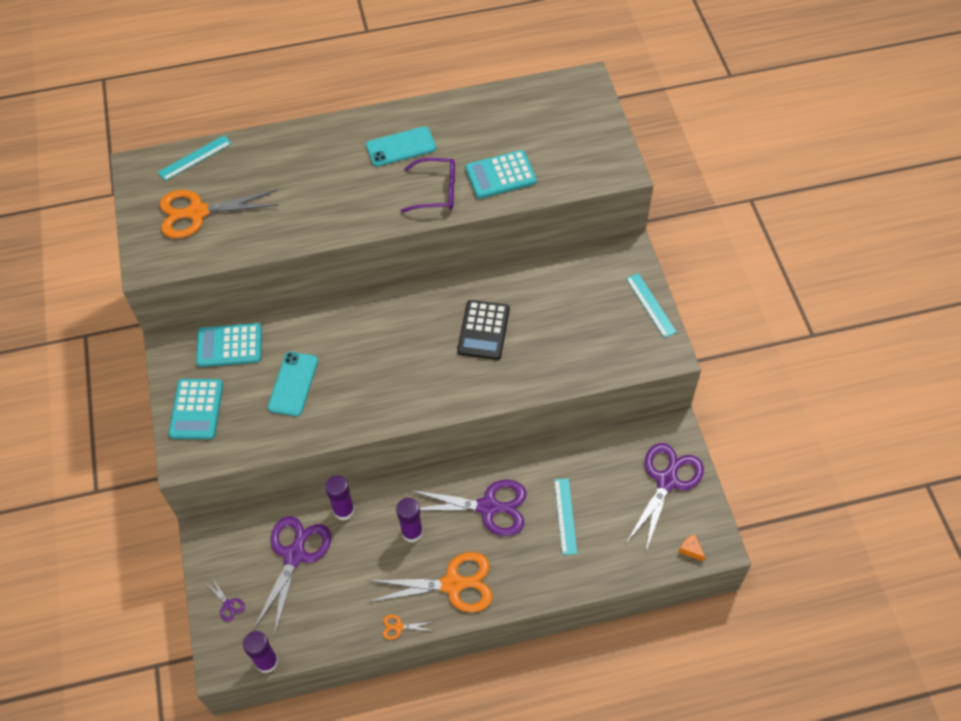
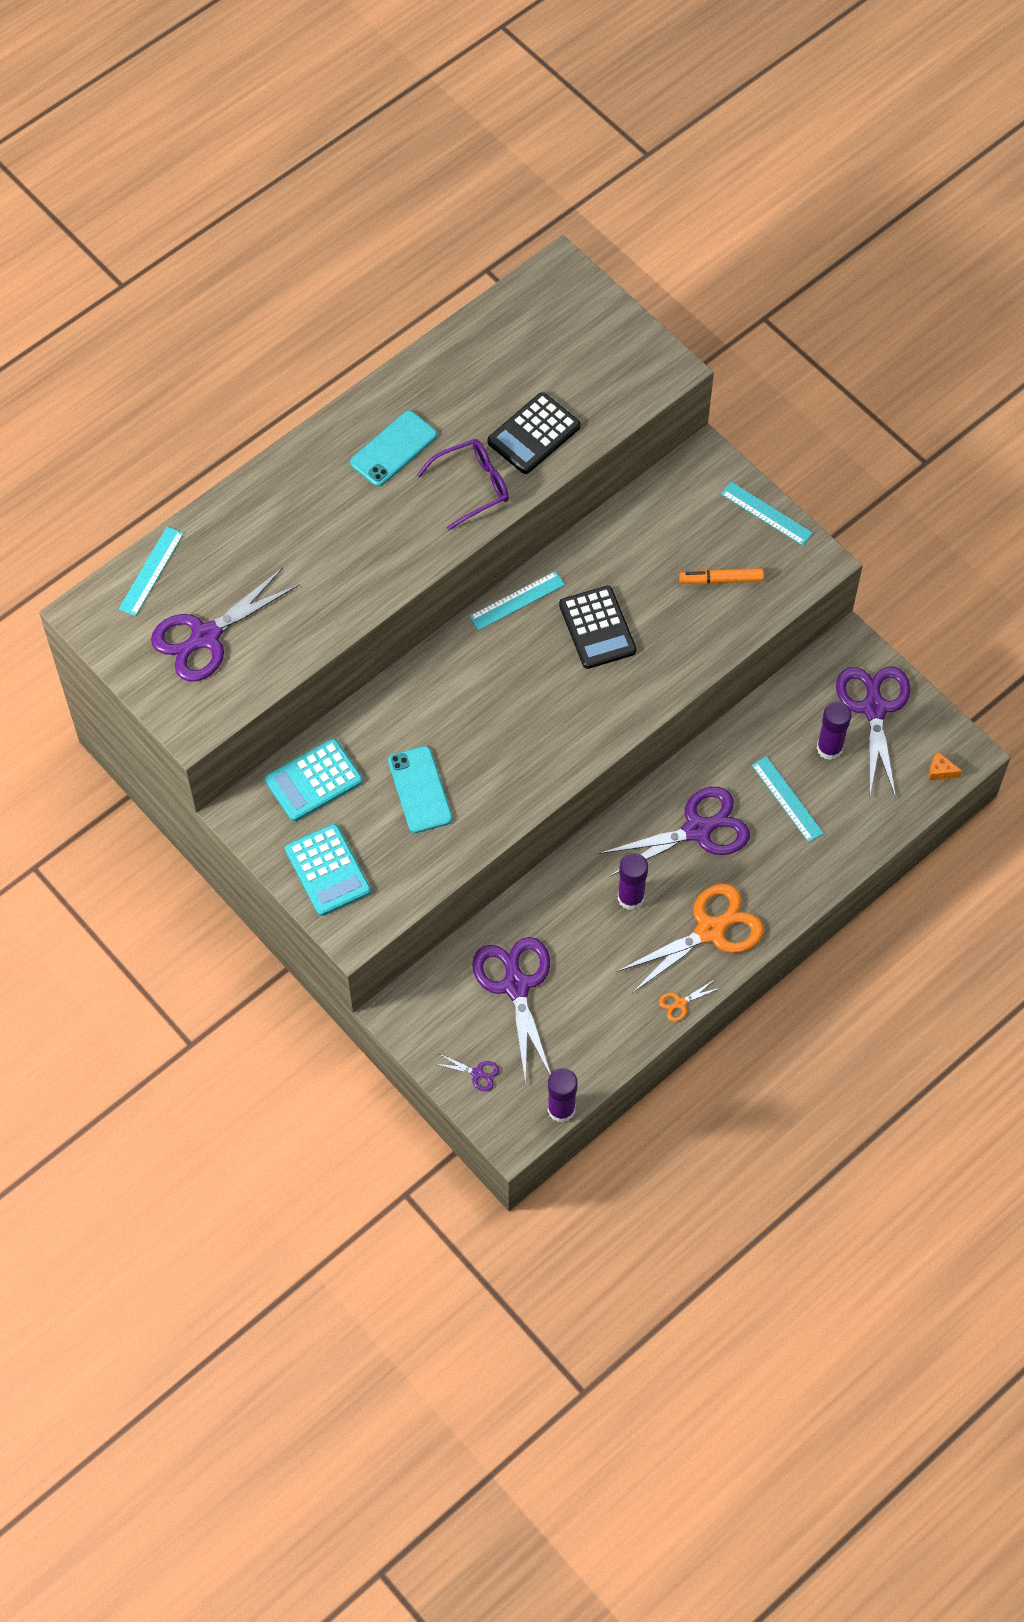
camera: 30 degrees left, 5 degrees up
(197, 212) = (206, 637): orange scissors -> purple scissors
(344, 510) = (539, 911): purple glue stick -> purple glue stick (829, 748)
(441, 288) = (517, 600): none -> turquoise ruler
(500, 175) = (533, 434): turquoise calculator -> black calculator
(590, 336) = (721, 580): none -> orange marker

